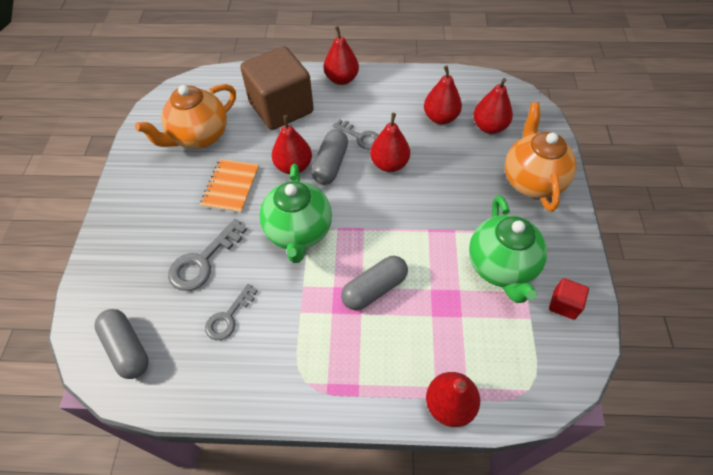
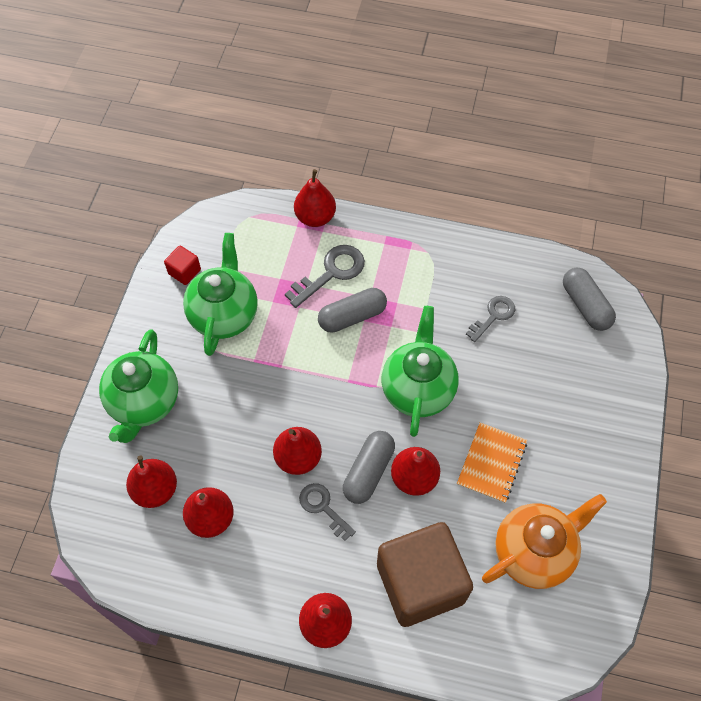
camera: 170 degrees left, 5 degrees up
(203, 261) = (520, 376): grey key -> grey key (331, 273)
(532, 180) = (144, 403): orange teapot -> green teapot

